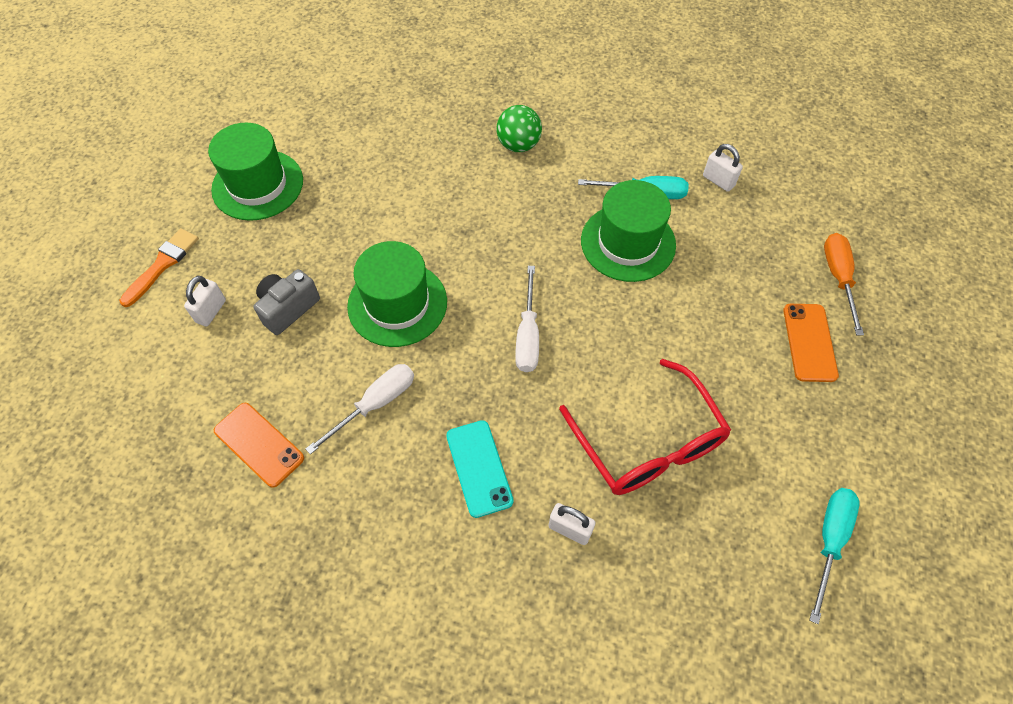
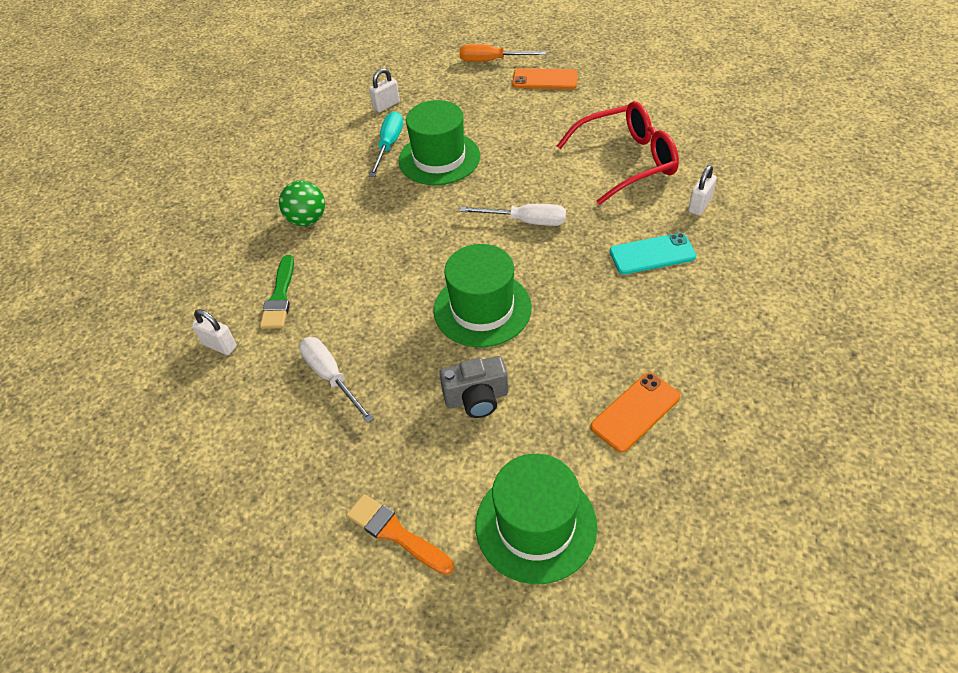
camera: 80 degrees left, 10 degrees down
(211, 311) = (471, 471): white padlock -> white padlock (219, 345)
(257, 185) = (295, 441): green hat -> green hat (536, 525)
(288, 308) = (476, 398): grey camera -> grey camera turned 60 degrees counterclockwise
(375, 404) = (592, 323): white screwdriver -> white screwdriver (331, 377)
(415, 144) = (280, 297): none -> green brush
(829, 541) = (694, 90): turquoise screwdriver -> none

